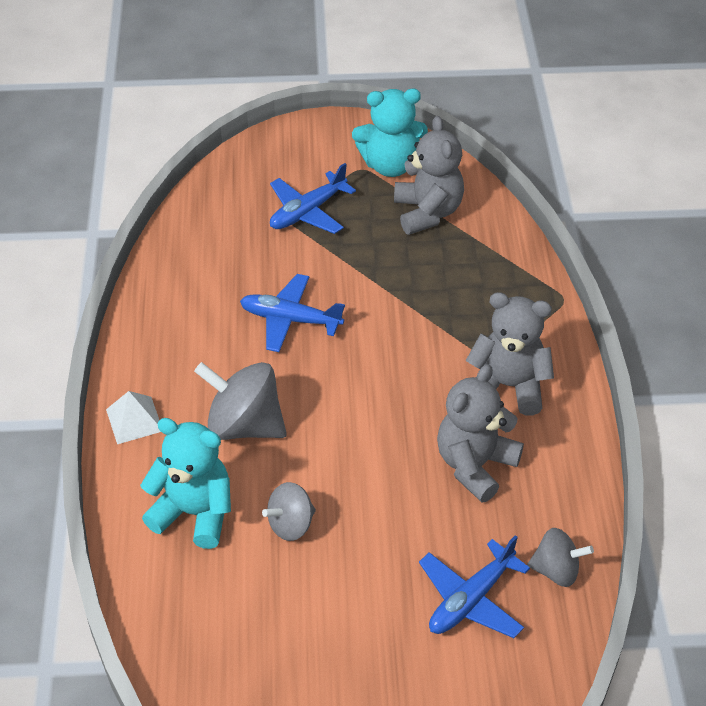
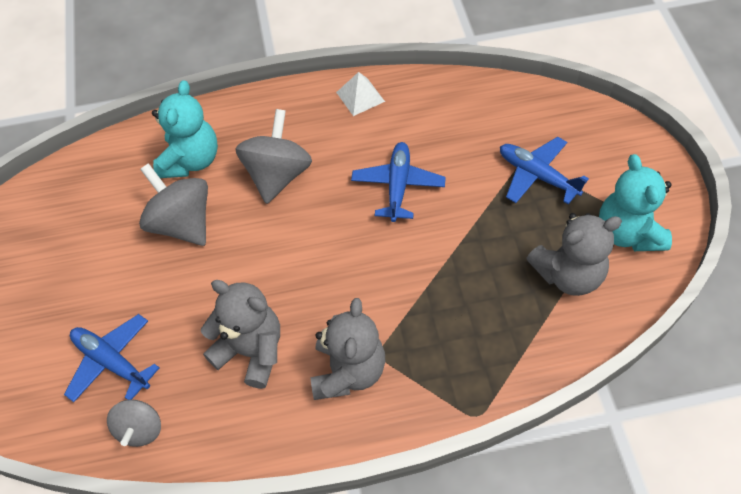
camera: 85 degrees right, 10 degrees up
(134, 420) = (275, 106): white pyramid -> white pyramid (360, 96)
(291, 524) = (182, 223): grey spinning top -> grey spinning top, size x1.68

